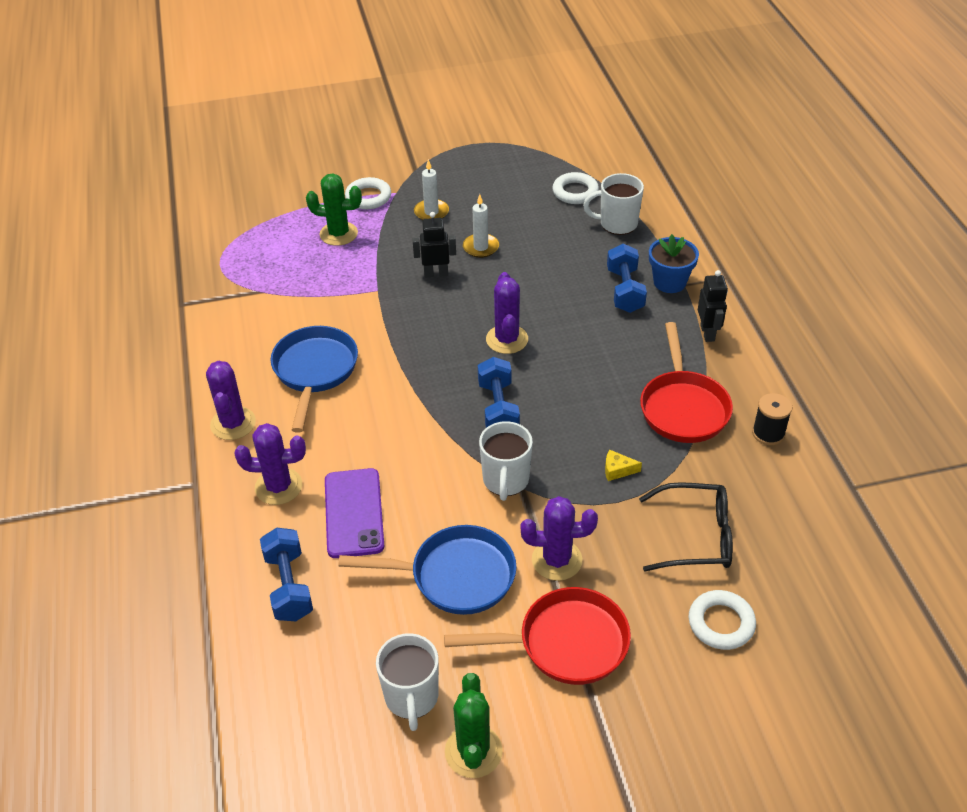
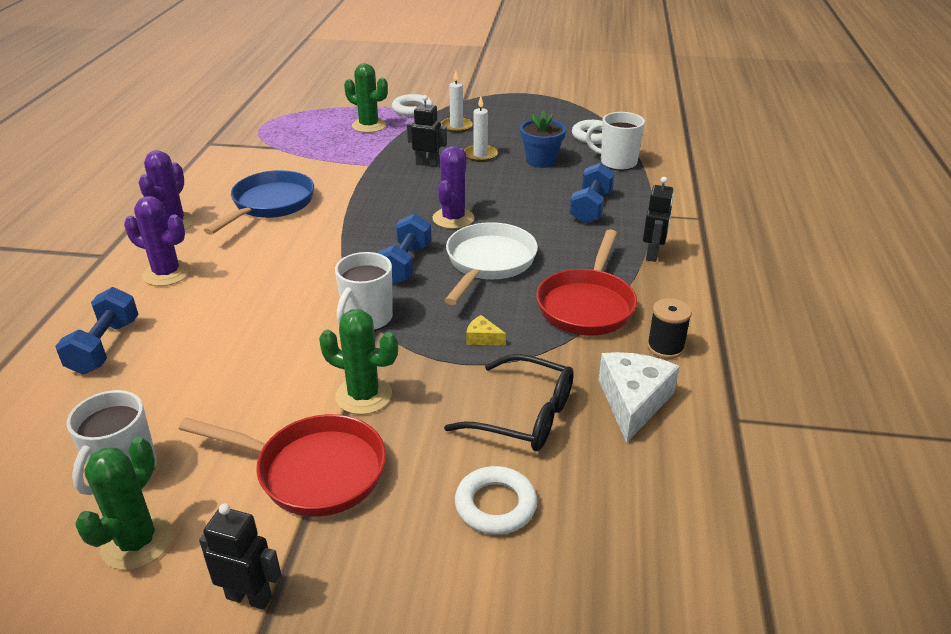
camera: 20 degrees right, 10 degrees down
(354, 513) = (210, 308): purple phone -> none
(455, 576) = (256, 381): blue pan -> none
(557, 560) = (363, 395): purple cactus -> green cactus
(572, 384) = (488, 263): none -> white pan
(592, 761) = (249, 597): none -> black robot
(669, 282) = (639, 210): blue flower pot -> blue flower pot (541, 161)
(770, 495) = (633, 401): none -> white cheese

